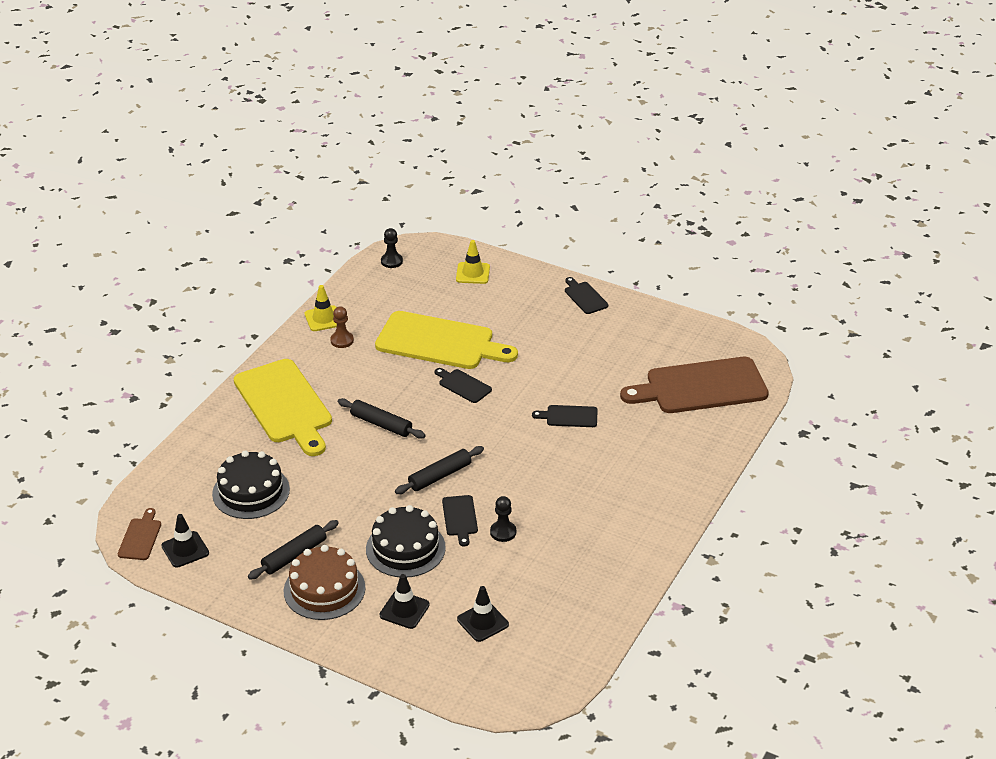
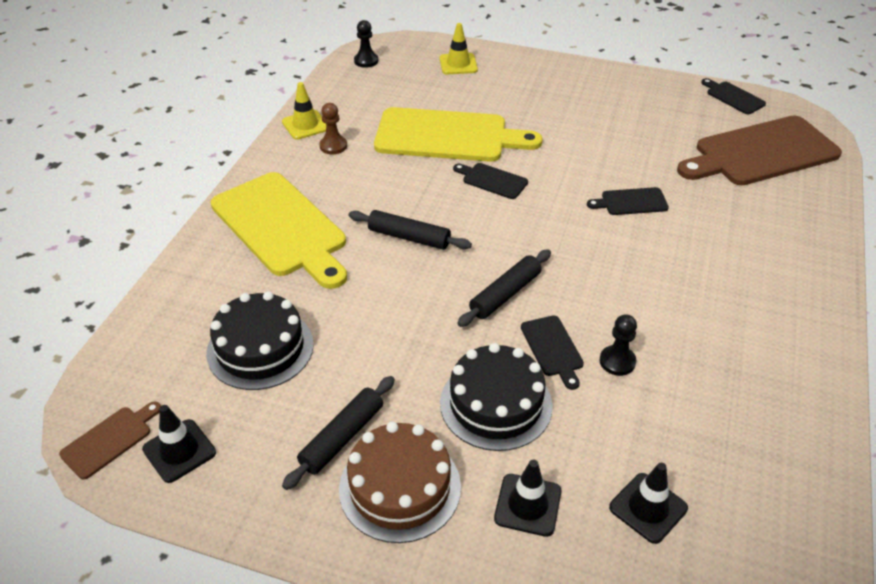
camera: 10 degrees left, 5 degrees up
(140, 537) = (109, 440): brown cutting board -> brown cutting board turned 45 degrees clockwise
(585, 297) = (587, 75): black cutting board -> black cutting board (733, 97)

